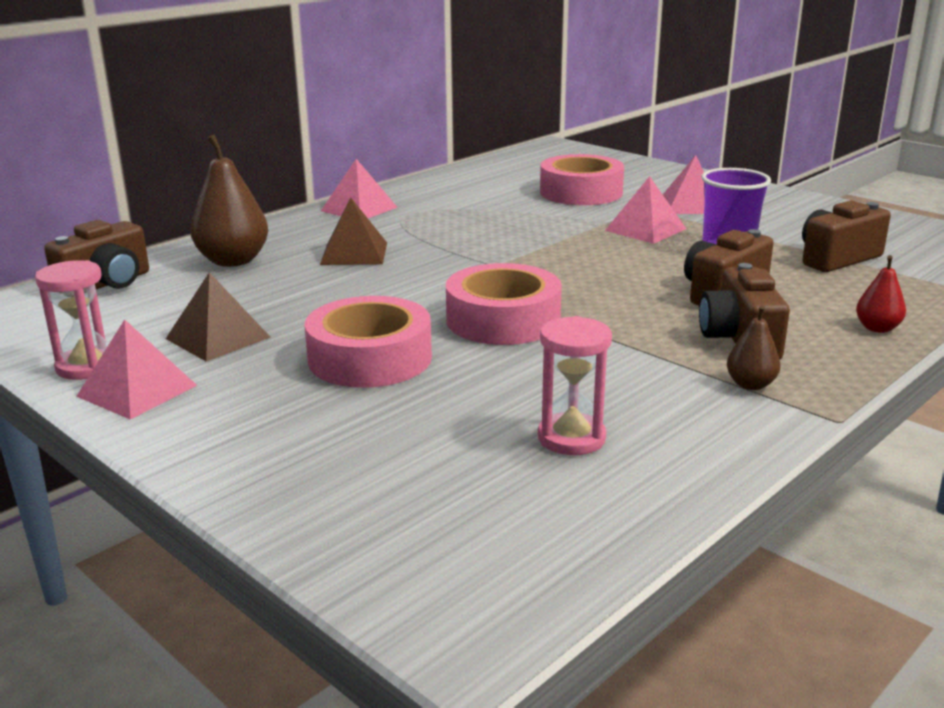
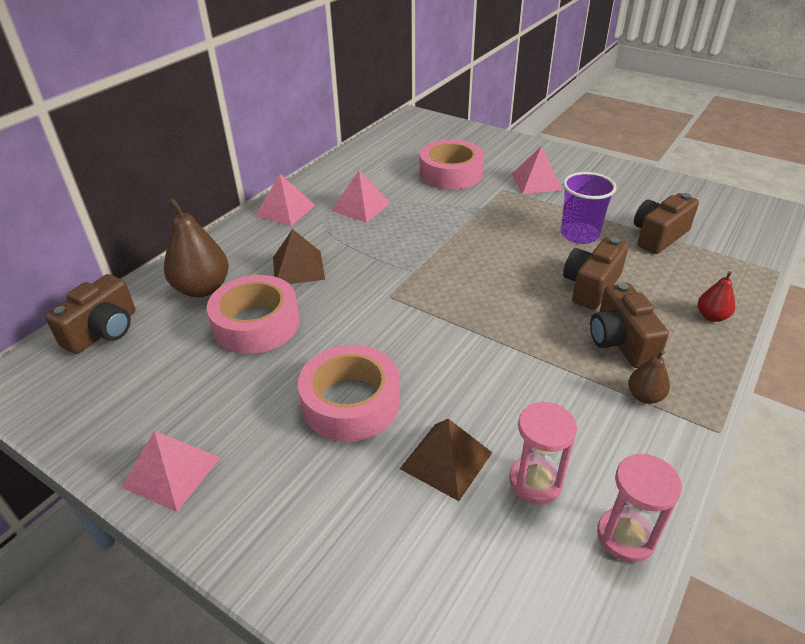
camera: 10 degrees left, 15 degrees up
(87, 367) = (119, 446): pink hourglass -> pink hourglass (625, 536)
(218, 338) = (219, 392): brown pyramid -> brown pyramid (446, 460)
(503, 320) = (439, 340): pink tape -> pink tape (256, 324)
(645, 229) = (512, 215): pink pyramid -> pink pyramid (361, 206)

